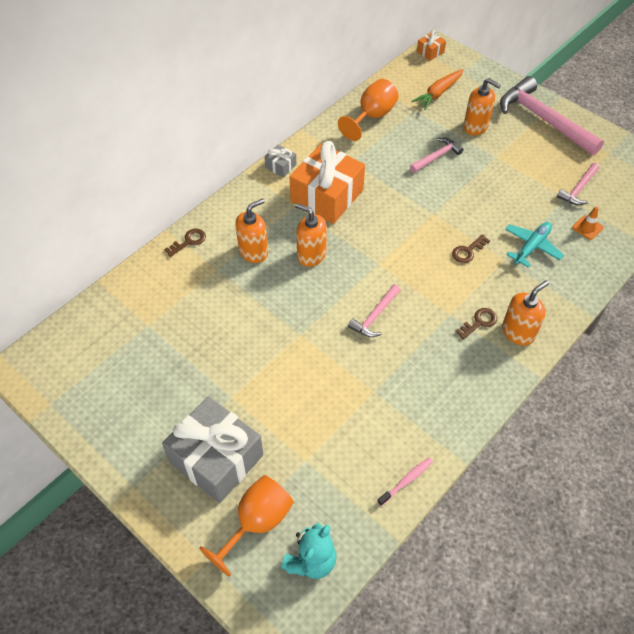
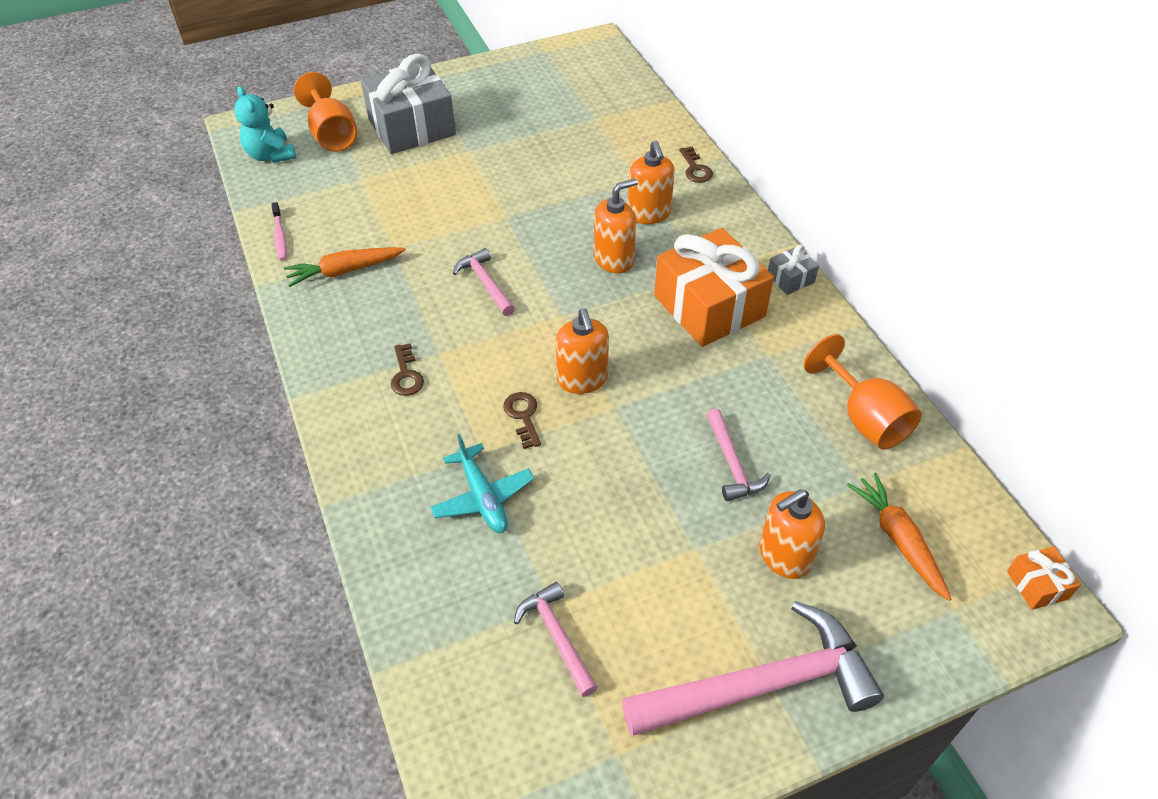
camera: 115 degrees right, 5 degrees down
(415, 410) = (344, 271): none -> orange carrot
(518, 332) = (363, 407): orange soap dispenser -> orange soap dispenser (582, 379)
(587, 227) = (471, 598): orange traffic cone -> none

